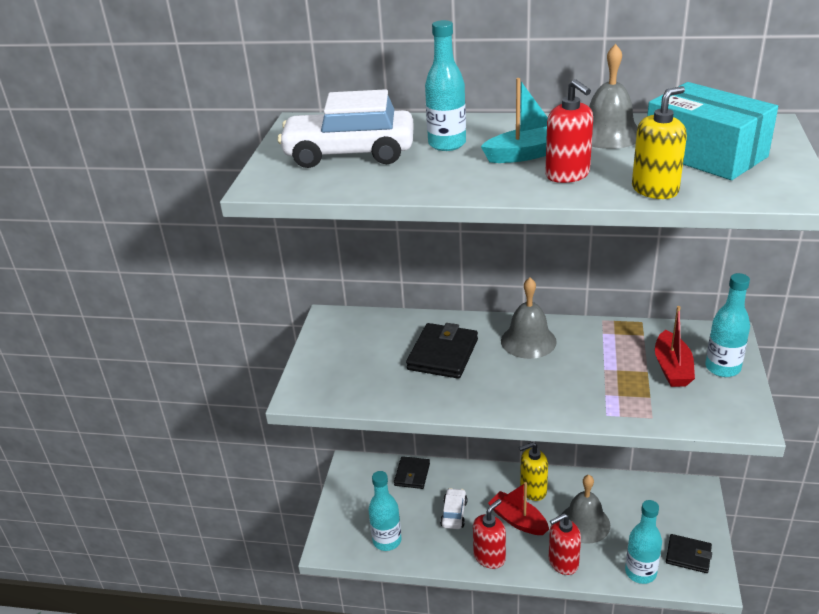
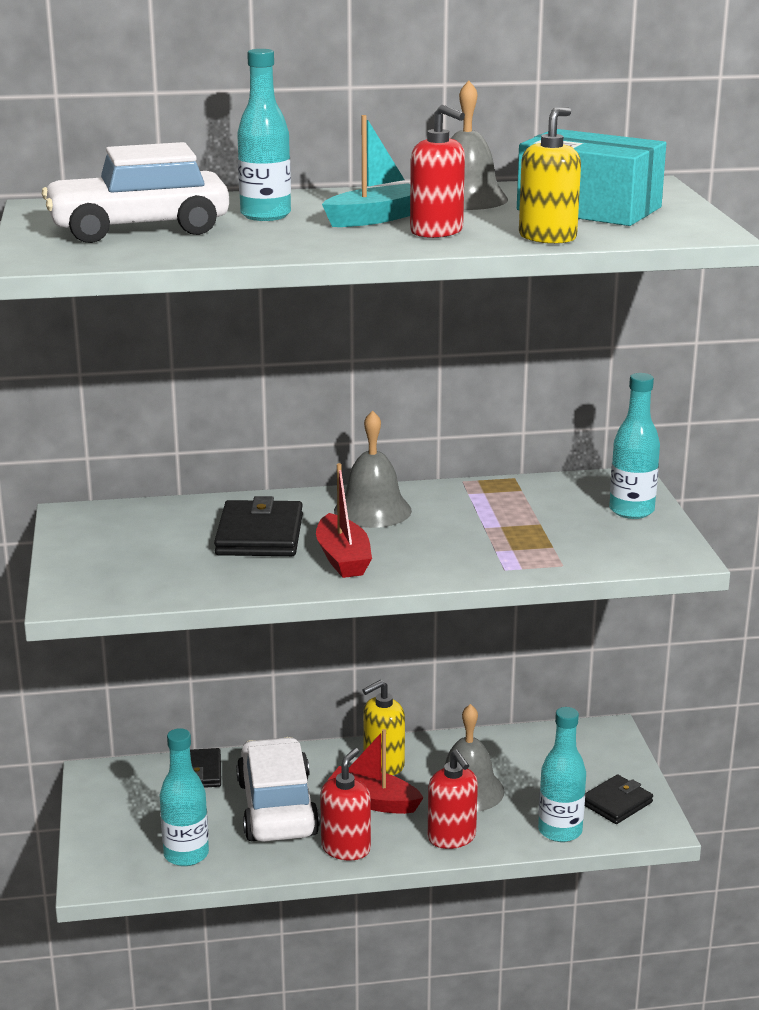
camera: 20 degrees left, 10 degrees down
(454, 513) = (277, 808): white car -> white car, size x2.03
(563, 562) = (452, 837): red soap dispenser -> red soap dispenser turned 75 degrees counterclockwise
(672, 368) = (570, 517): red boat -> red boat (343, 558)
(688, 555) = (616, 803): black wallet -> black wallet turned 45 degrees counterclockwise

